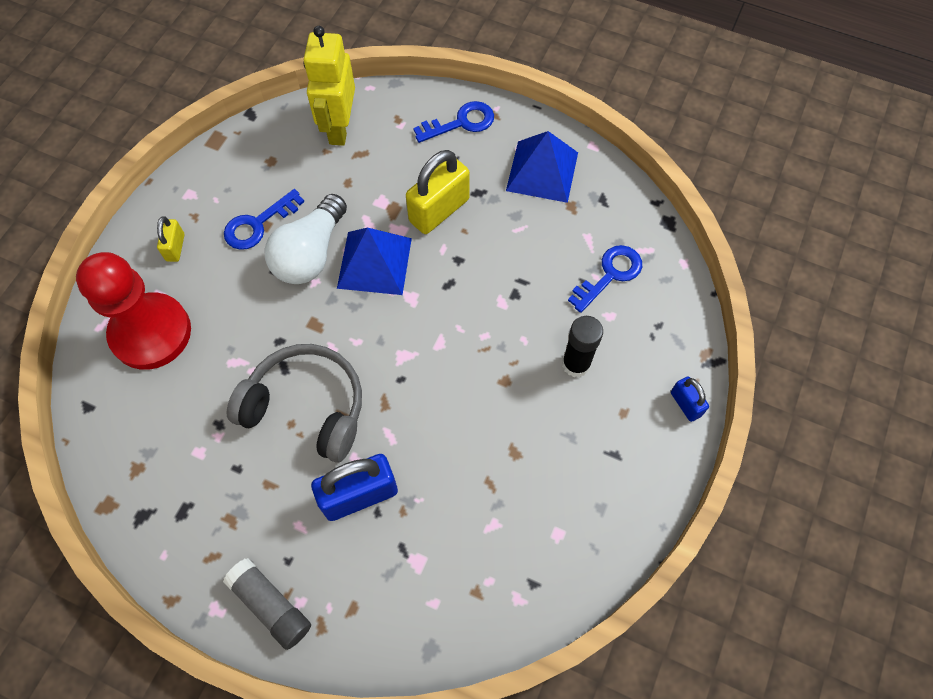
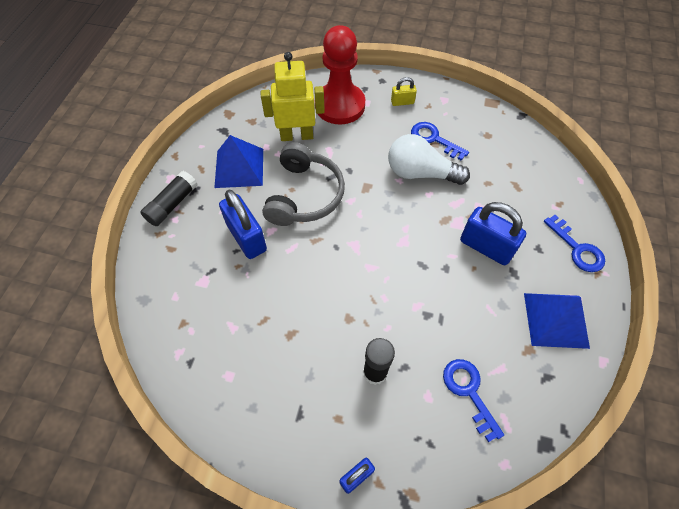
camera: 80 degrees right, 5 degrees down
(271, 605) = (172, 204): grey glue stick -> black glue stick
(339, 128) = (533, 168): yellow robot -> yellow robot (297, 136)
(374, 263) = (425, 212): blue pyramid -> blue pyramid (239, 168)
(439, 210) = (486, 247): yellow padlock -> blue padlock
(610, 275) = (469, 392): blue key -> blue key turned 150 degrees counterclockwise

